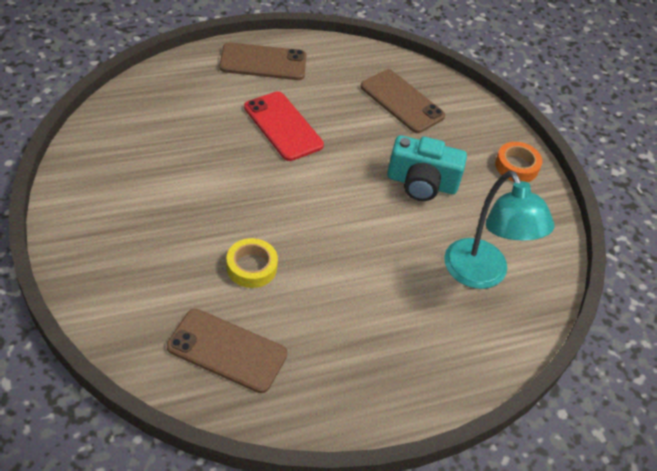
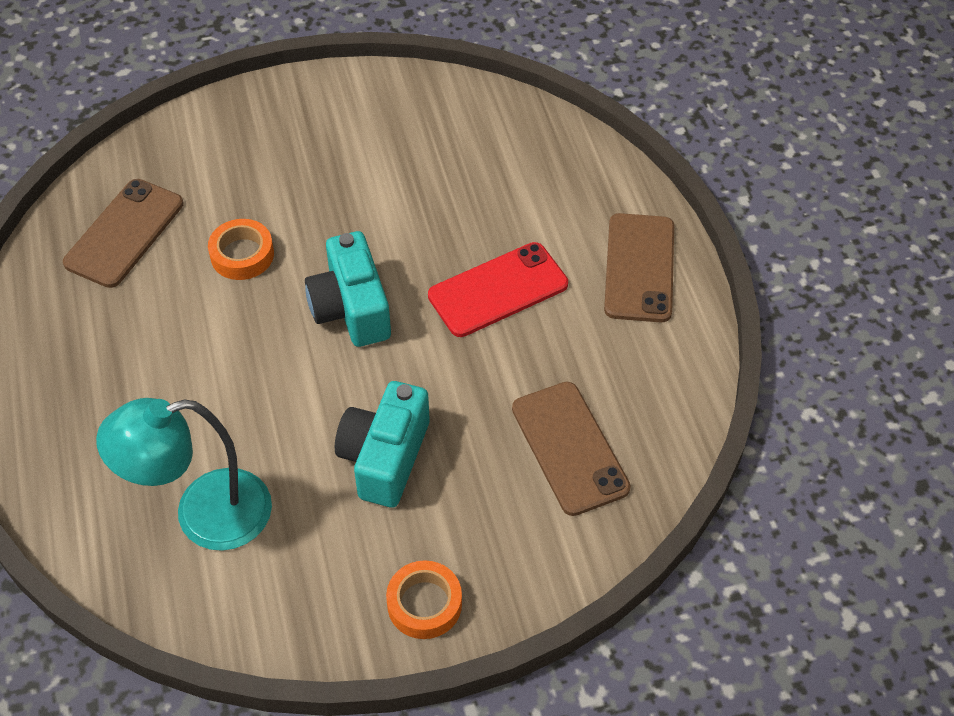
camera: 100 degrees right, 5 degrees up
(251, 267) = (242, 255): yellow tape -> orange tape
(302, 201) = (351, 308): none -> turquoise camera
(402, 101) = (569, 448): brown phone -> brown phone turned 75 degrees counterclockwise

